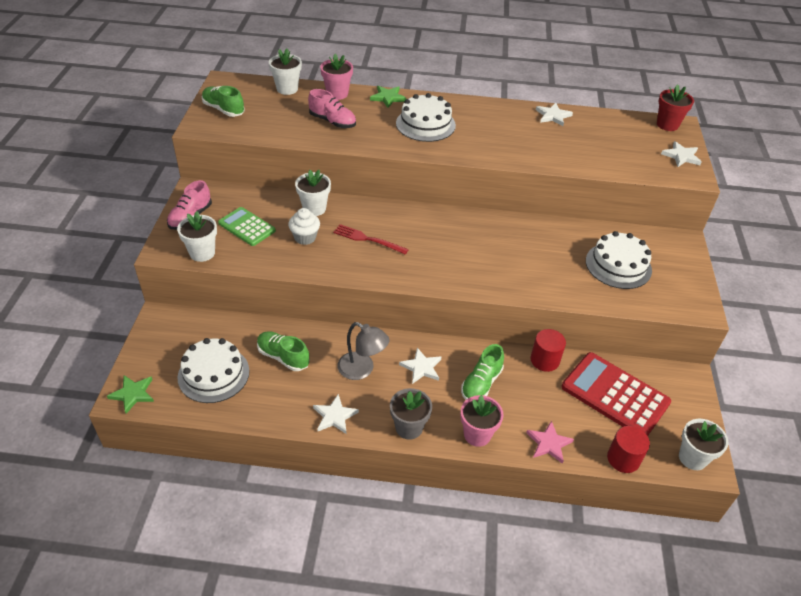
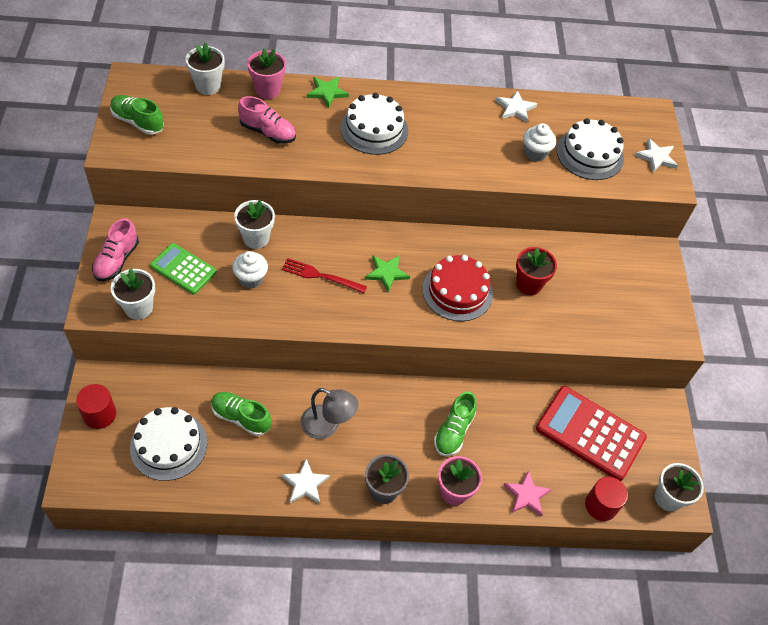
camera: 10 degrees left, 10 degrees up
(133, 394) = (85, 477): green star -> green star (386, 273)
(421, 367) = (390, 418): white star -> none
(491, 258) = (457, 291): none -> red cake
(544, 360) = (517, 398): red cylinder -> red cylinder (99, 414)
(569, 148) = (535, 153): none -> white cupcake
(618, 265) = (591, 290): white cake -> white cake (589, 154)
(667, 125) = (640, 113): red flower pot -> red flower pot (529, 284)

